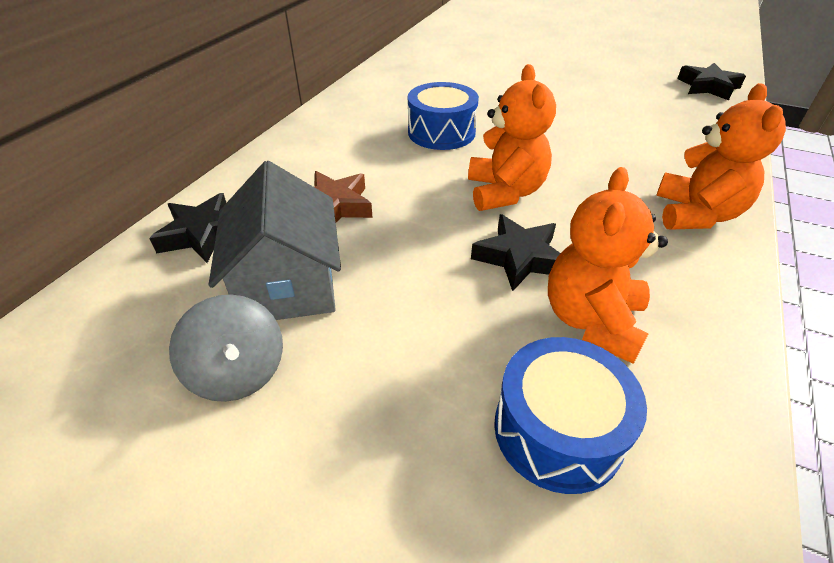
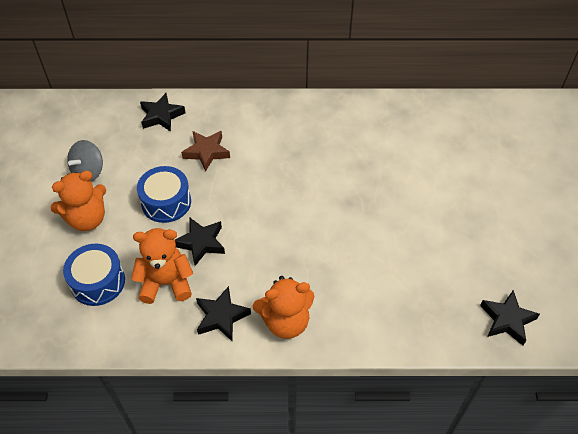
camera: 65 degrees right, 10 degrees up
(288, 283) = (142, 162): grey house -> none
(441, 132) = (313, 169): blue drum -> blue drum (166, 202)
(504, 192) = (259, 221): orange teddy bear -> orange teddy bear (87, 219)
(679, 272) = (221, 316): none -> black star

